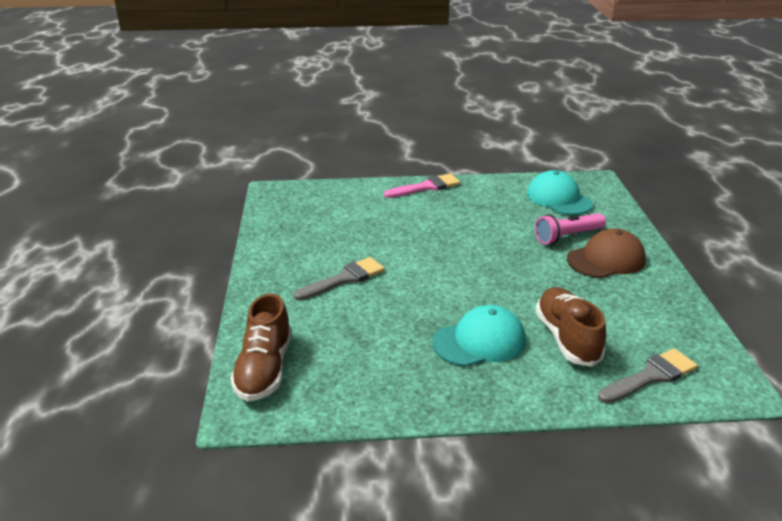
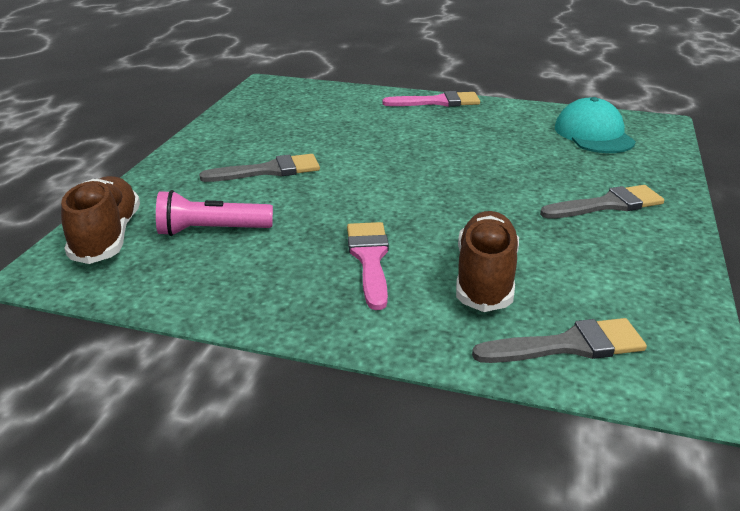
camera: 20 degrees right, 0 degrees up
(264, 369) = (107, 237): brown shoe -> brown shoe turned 150 degrees clockwise
(479, 341) = (369, 259): turquoise cap -> pink brush
(567, 236) = (574, 173): pink flashlight -> pink flashlight (211, 230)
(606, 259) = (608, 204): brown cap -> grey brush

